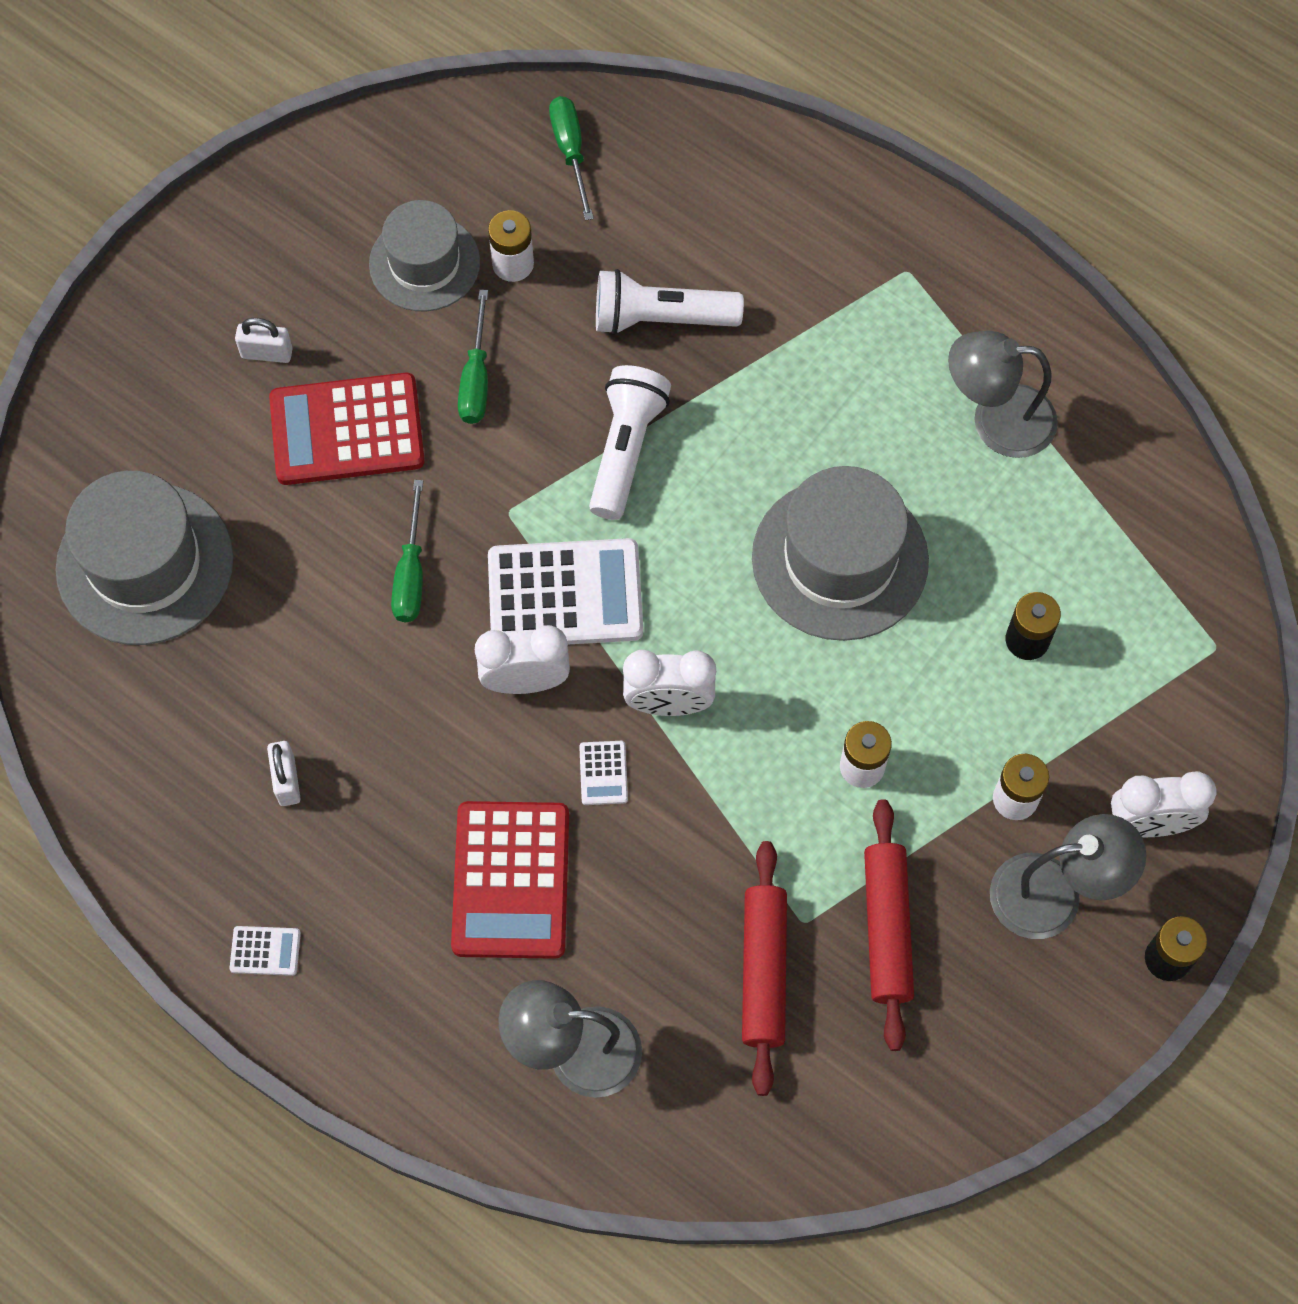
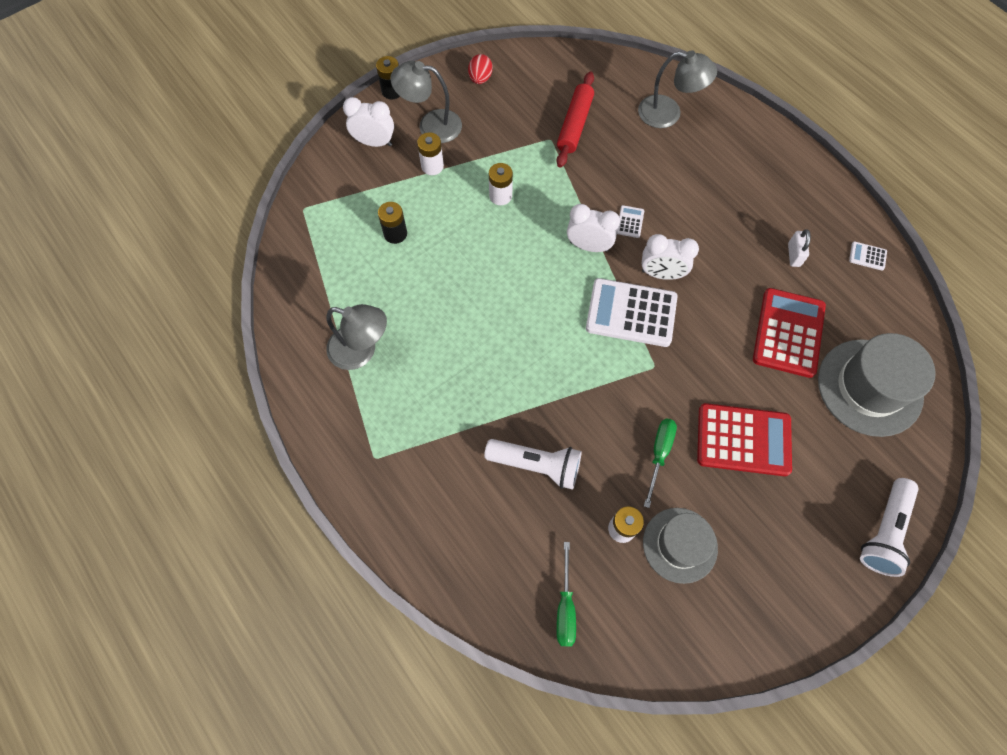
camera: 165 degrees left, 0 degrees up
(265, 951) = (809, 183): white calculator -> white calculator (867, 256)
(267, 353) = (790, 505): white padlock -> none
(411, 573) = (715, 345): green screwdriver -> none
(511, 880) = (685, 186): red calculator -> red calculator (788, 333)
(626, 449) = (578, 386): white flashlight -> white flashlight (883, 531)
(840, 559) = (477, 296): grey hat -> none
(887, 928) = (512, 129): red rolling pin -> none
(996, 1041) = (480, 78): none -> red egg

